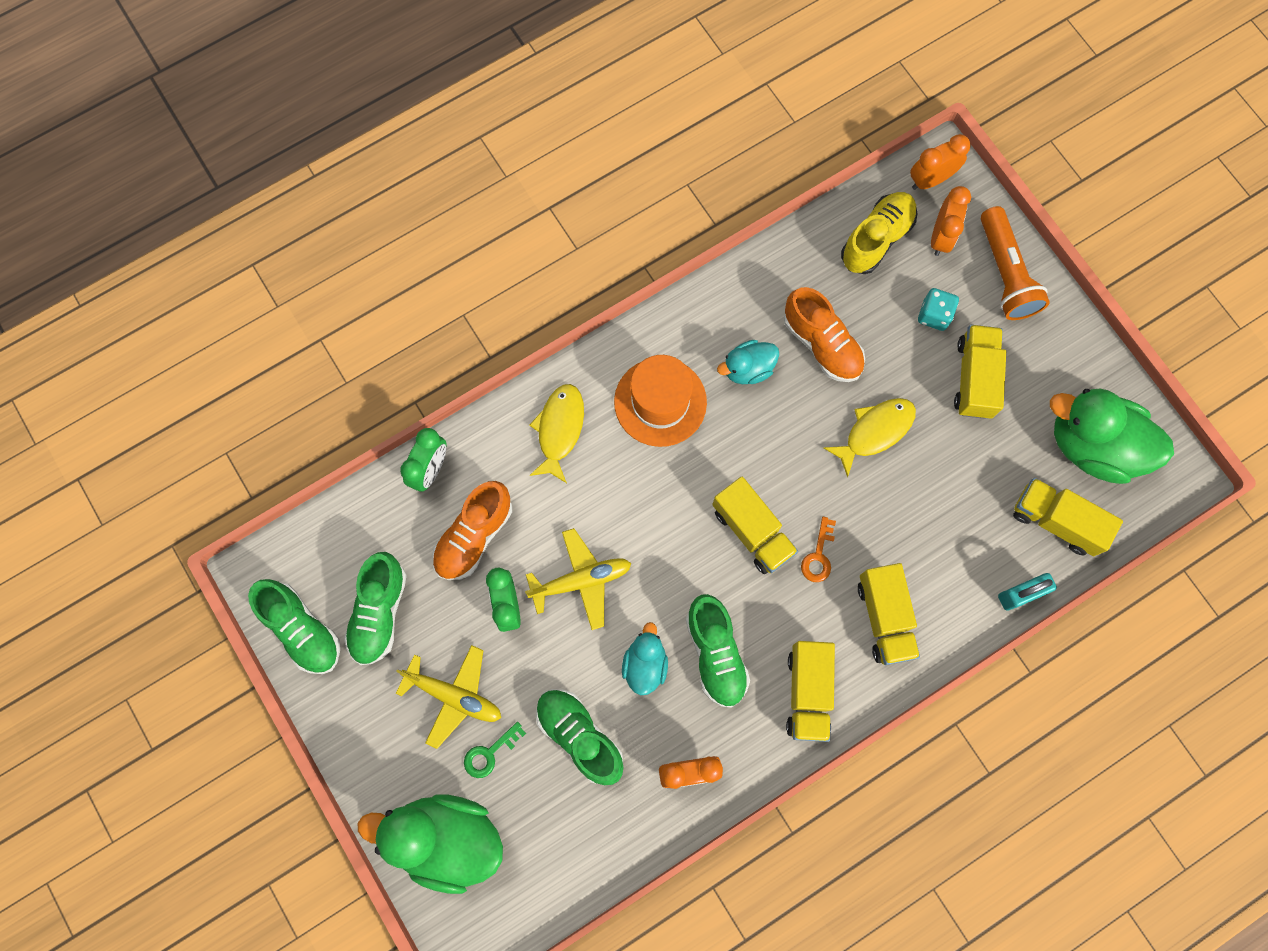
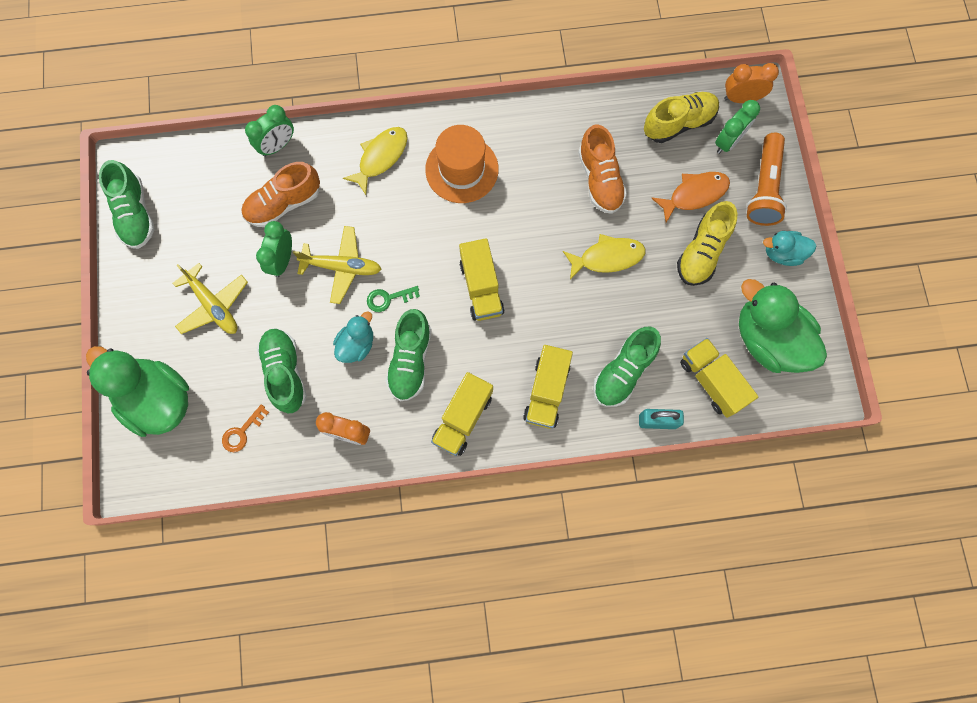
camera: 25 degrees right, 0 degrees up
(379, 612) = (192, 226): green shoe -> green shoe (623, 372)
(489, 753) = (217, 355): green key -> green key (388, 298)
(747, 369) = (536, 173): turquoise duck -> turquoise duck (782, 253)
(818, 556) = (520, 326): orange key -> orange key (242, 432)
(934, 315) = (694, 194): turquoise dice -> orange fish
(940, 237) = (728, 141): orange clock -> green clock
(974, 378) = (701, 252): yellow truck -> yellow shoe

